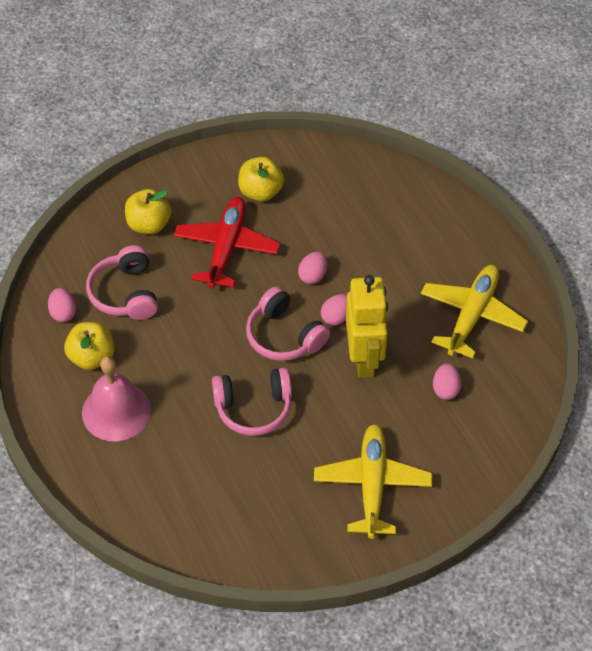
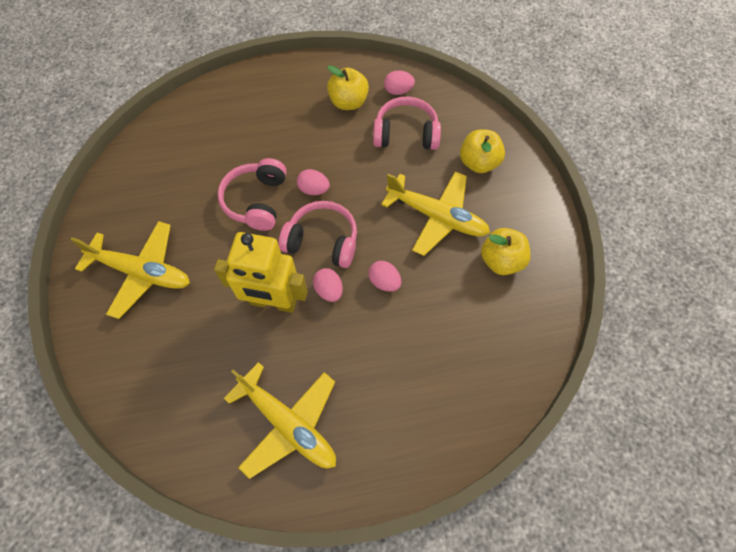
camera: 105 degrees right, 10 degrees up
(116, 411) = (291, 109): pink bell -> none
(226, 248) = (437, 217): red plane -> yellow plane
(284, 336) = (322, 241): pink headphones -> pink headphones turned 45 degrees clockwise
(445, 389) = (210, 367): pink egg -> pink egg (314, 190)

